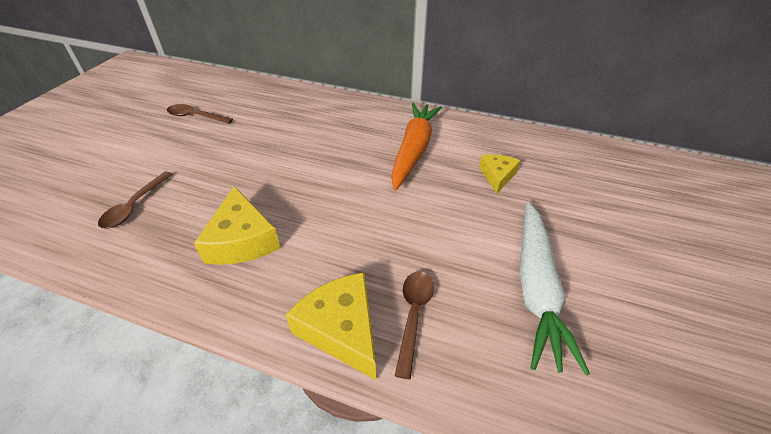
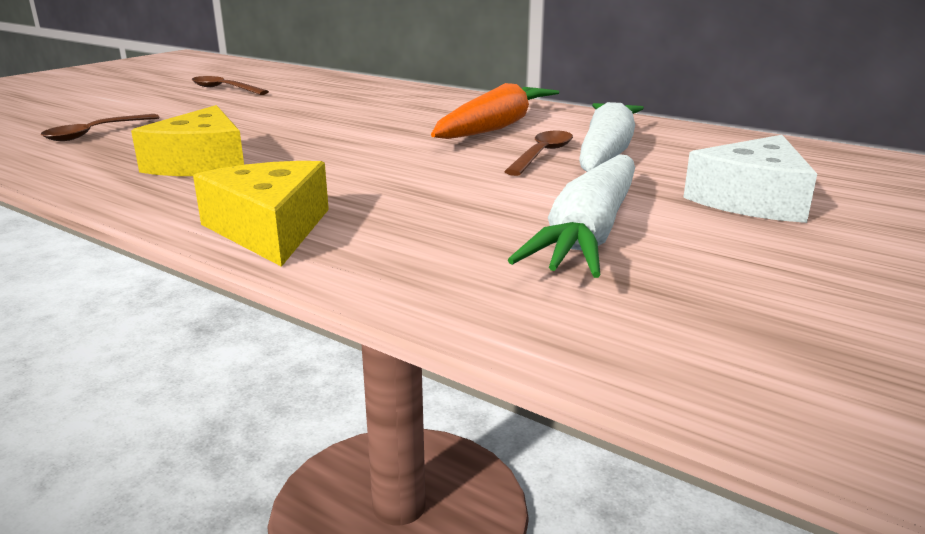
camera: 15 degrees right, 20 degrees down
(413, 315) = (380, 231): brown spoon -> brown spoon (542, 155)
(497, 176) = (606, 153): yellow cheese -> white carrot
(604, 225) = (752, 200): none -> white cheese

